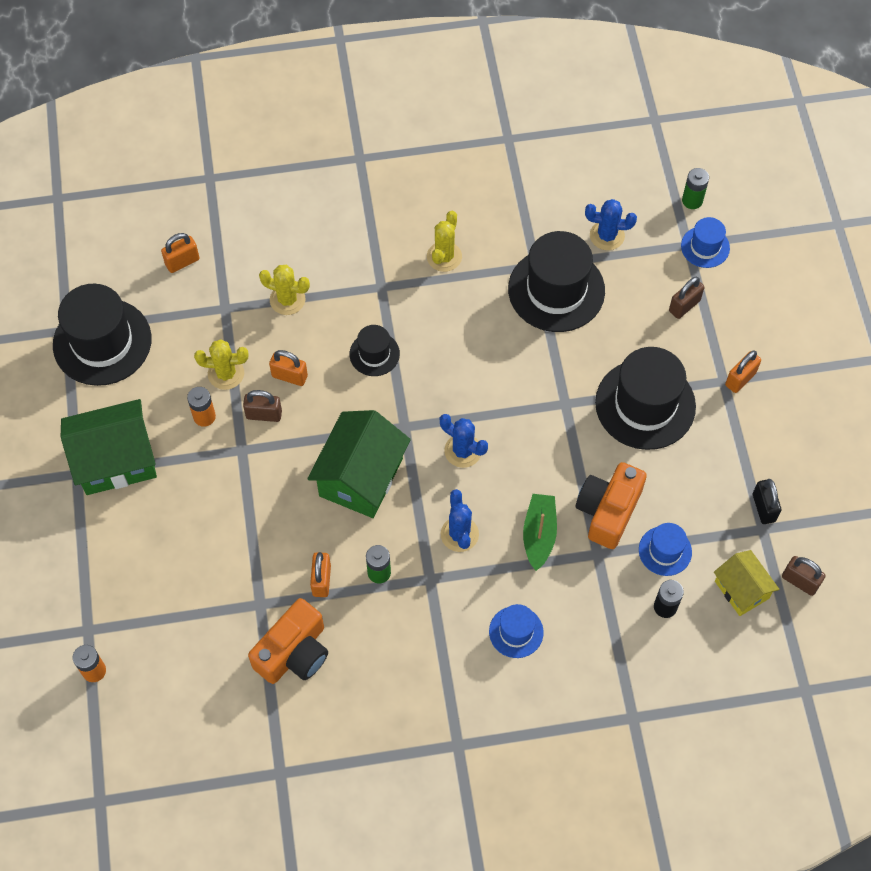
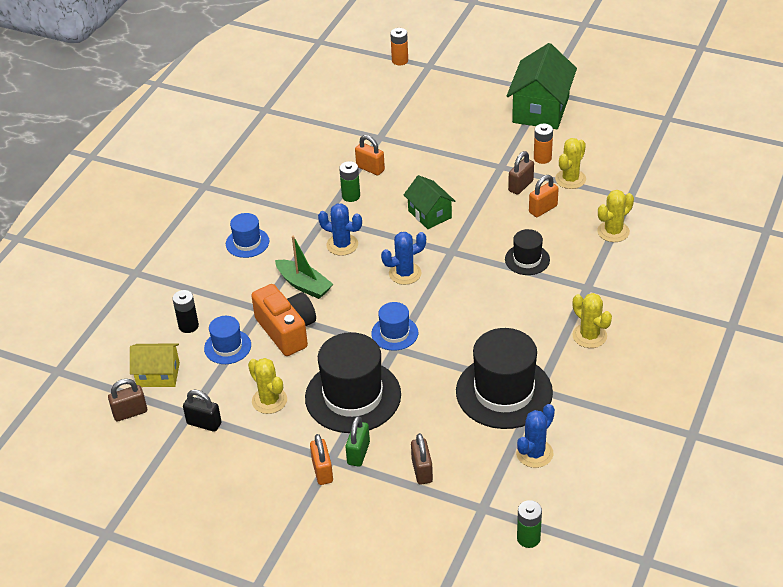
camera: 125 degrees right, 20 degrees down
(102, 342) = (644, 131): black hat -> none
(182, 262) = (689, 190): orange padlock -> none
(294, 652) = (333, 140): orange camera -> none
(361, 477) = (429, 214): green house -> green house, size x0.59
(699, 470) = (269, 400): none -> yellow cactus
(702, 363) = (358, 453): none -> green padlock
(705, 247) = (470, 520): blue hat -> blue hat (394, 333)

